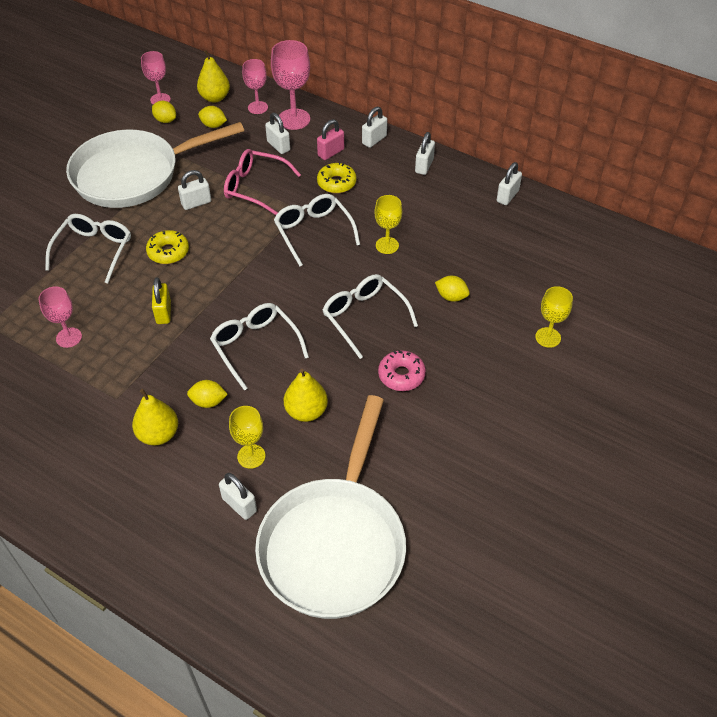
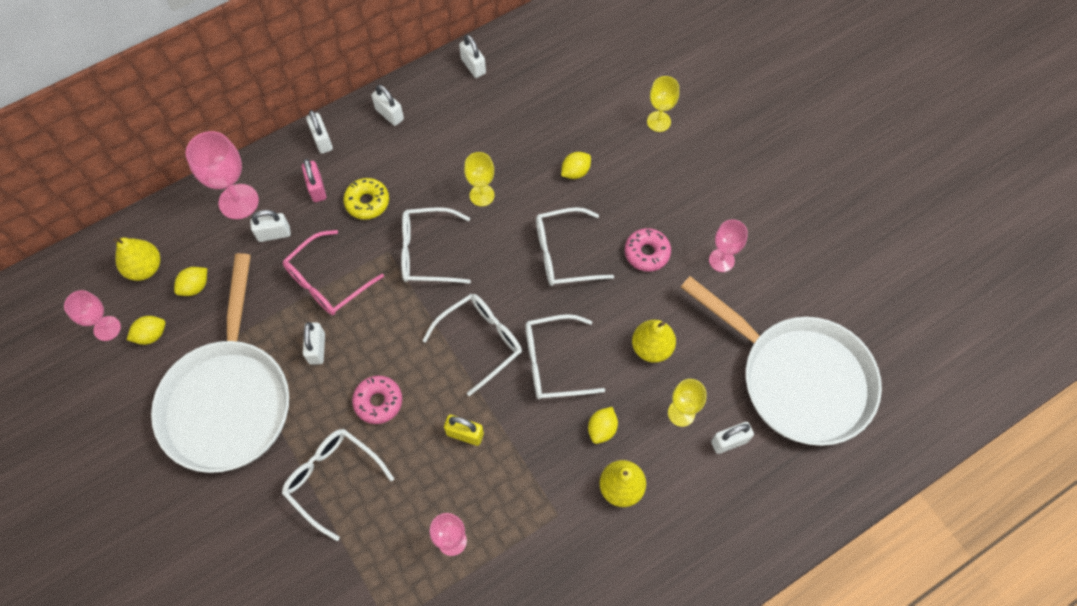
camera: 65 degrees left, 15 degrees up
(168, 252) = (378, 402): yellow donut -> pink donut
(250, 293) = (480, 342): none -> white glasses
(258, 107) = (193, 230): pink goblet -> pink goblet (721, 260)

